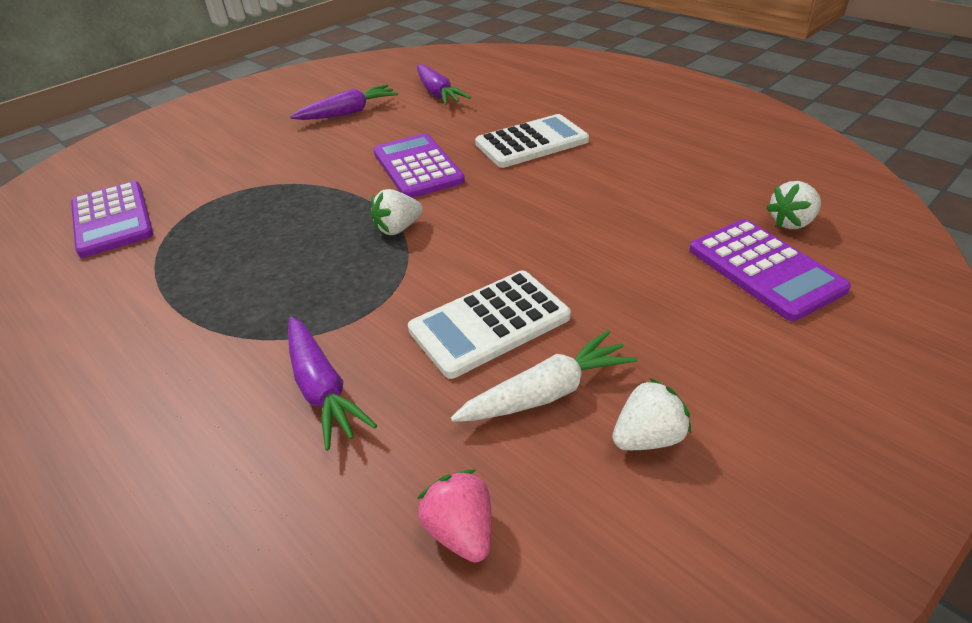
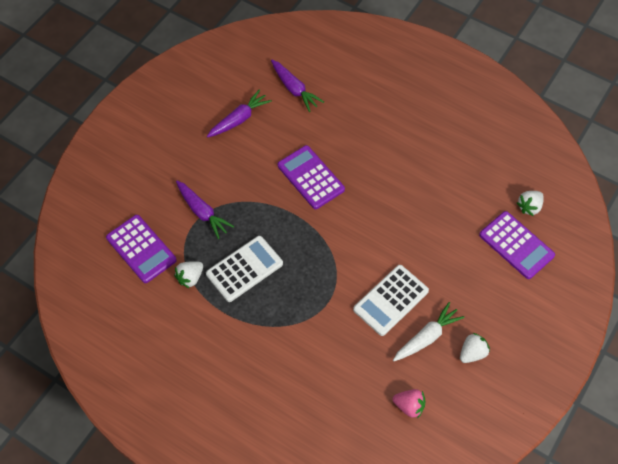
camera: 15 degrees left, 20 degrees up
(322, 389) = (326, 350): purple carrot -> purple carrot (202, 212)
(398, 228) = (320, 236): white strawberry -> white strawberry (190, 278)
(461, 531) = (409, 406): pink strawberry -> pink strawberry turned 150 degrees clockwise
(531, 142) = (375, 144): white calculator -> white calculator (244, 269)

